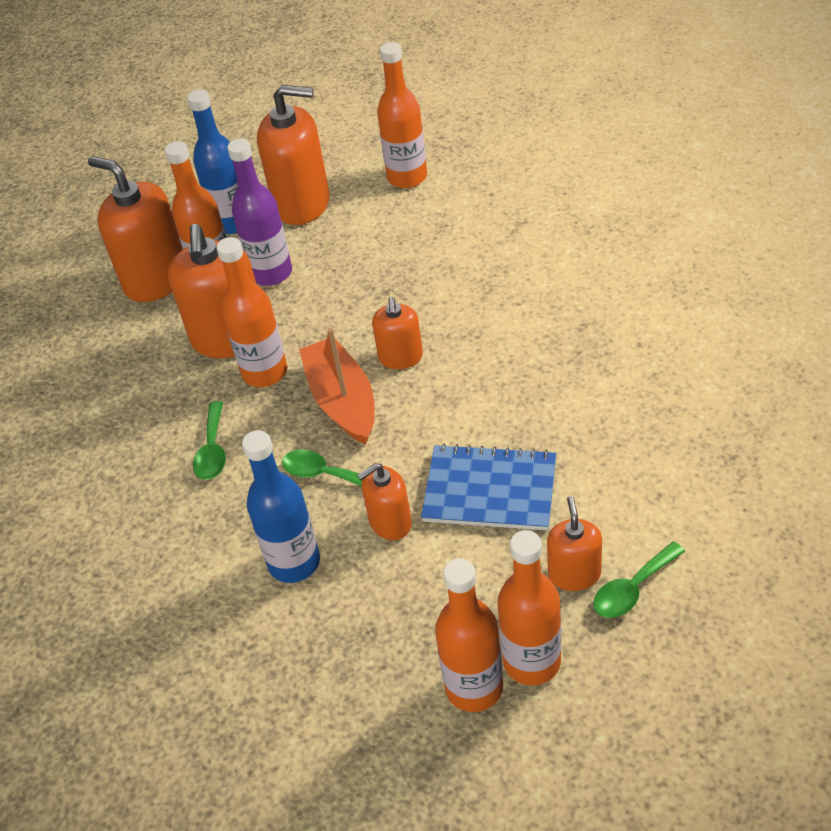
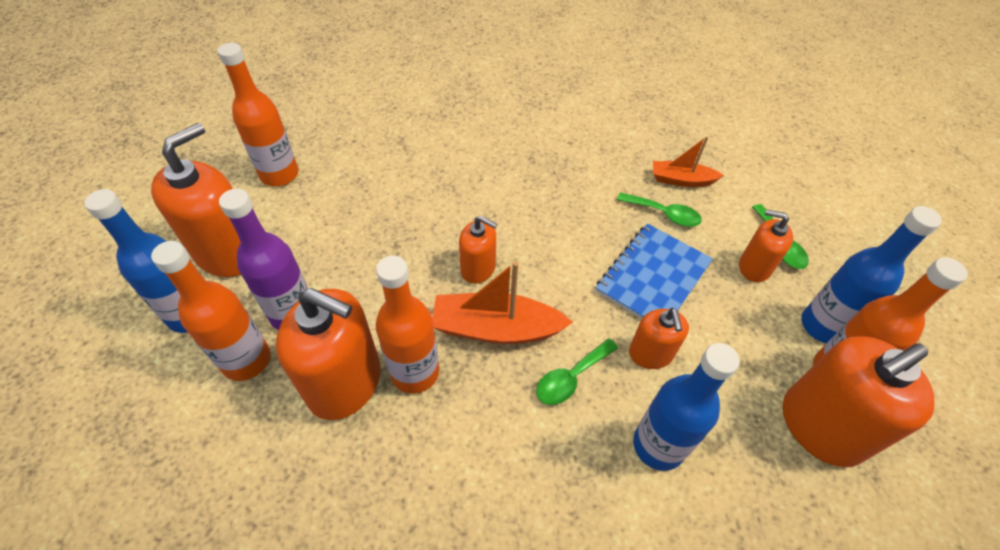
camera: 70 degrees left, 5 degrees up
(156, 279) = (197, 416): orange soap dispenser -> orange soap dispenser (820, 427)
(212, 450) = (481, 460): green spoon -> green spoon (664, 214)
(531, 661) = (823, 326): orange bottle -> blue bottle
(664, 463) = (681, 180): none -> orange boat

